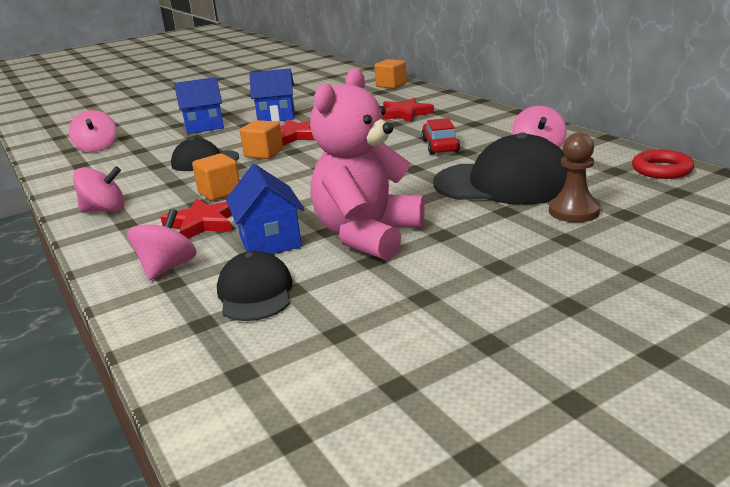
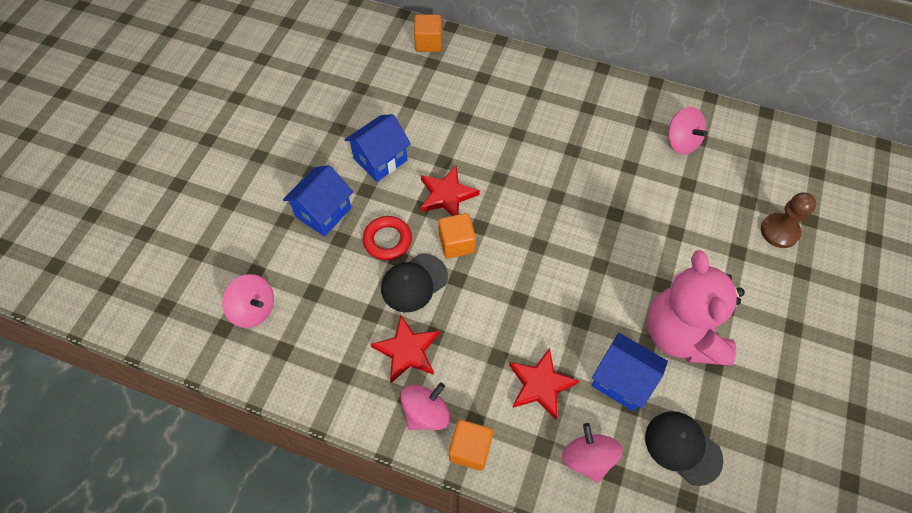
camera: 40 degrees left, 35 degrees up
(219, 192) = (497, 331): orange cube -> orange cube (470, 449)
(404, 114) = (507, 108): red star -> red star (407, 351)
(440, 146) = (599, 164): red car -> none
(503, 183) = (702, 209): black cap -> none
(661, 170) = (785, 142): red ring -> red ring (387, 240)

